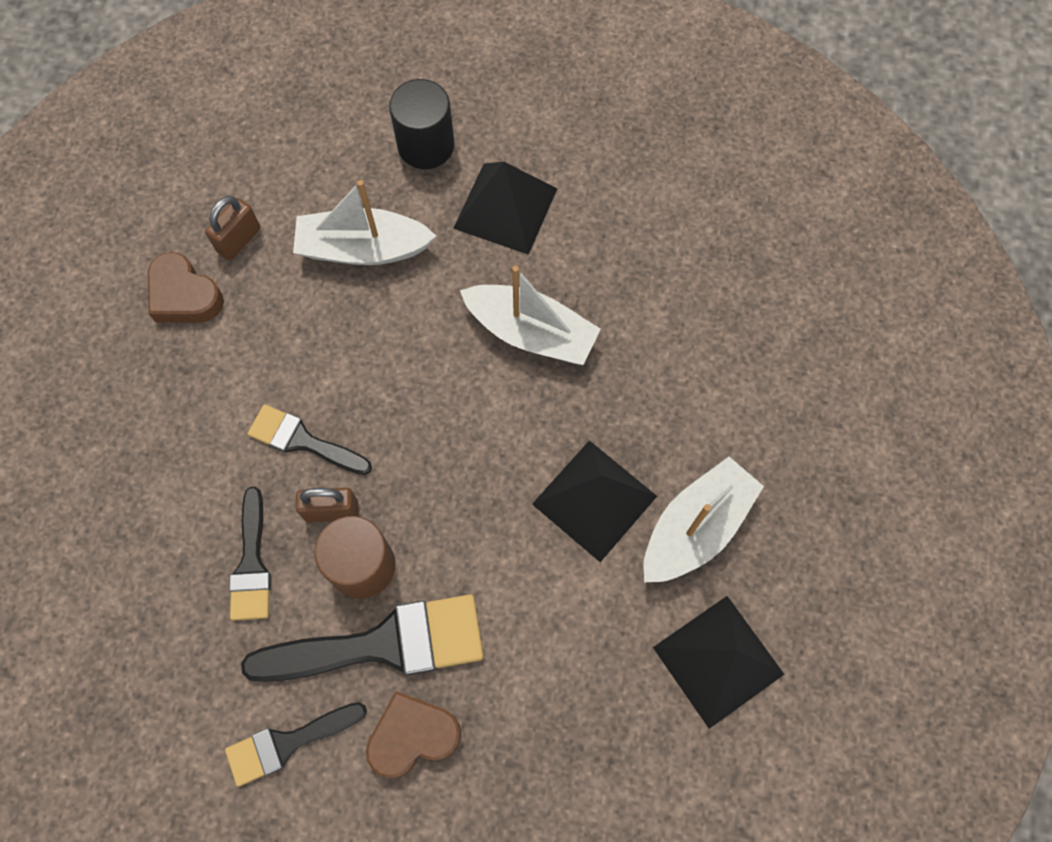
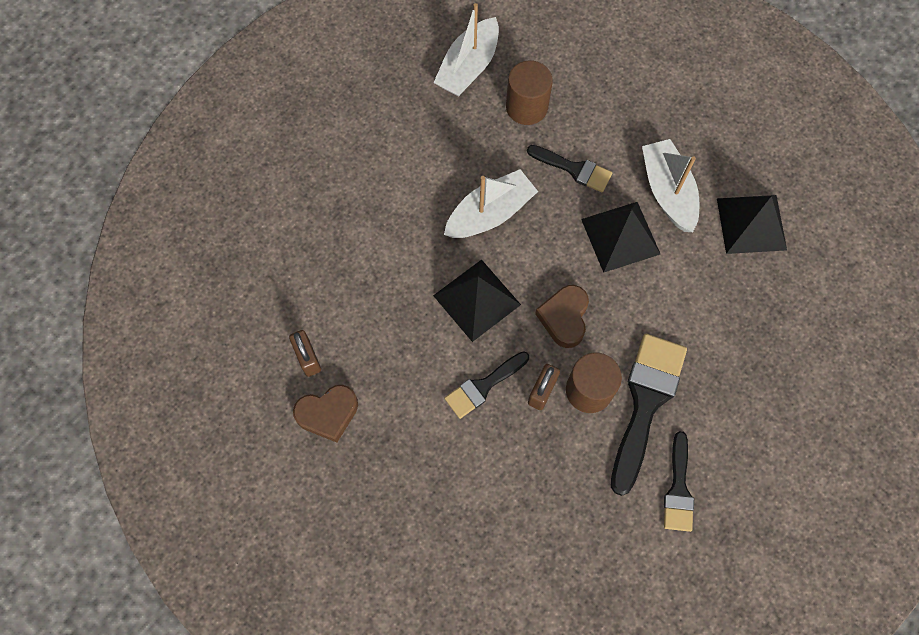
camera: 60 degrees left, 0 degrees up
(252, 564) = (550, 458): black brush -> black brush (574, 169)
(363, 248) = (366, 282): white boat -> white boat (468, 67)
(413, 736) = (711, 413): brown heart -> brown heart (564, 318)
(426, 145) = (313, 205): black cylinder -> none
(505, 208) = (392, 182): black pyramid -> black pyramid (477, 300)
(703, 299) = (526, 107): none -> brown cylinder

